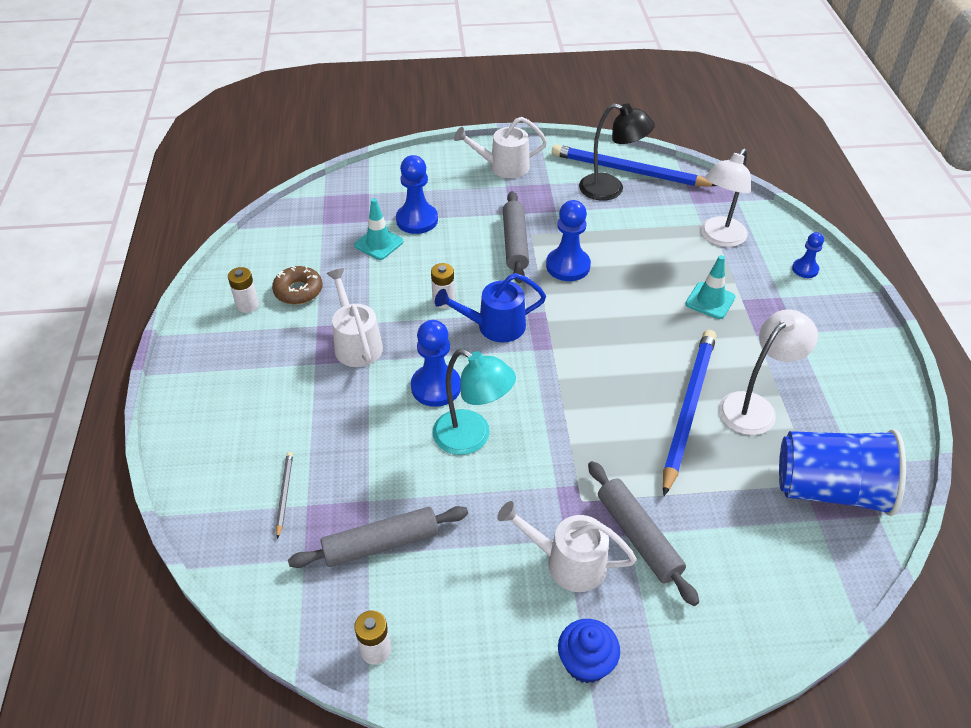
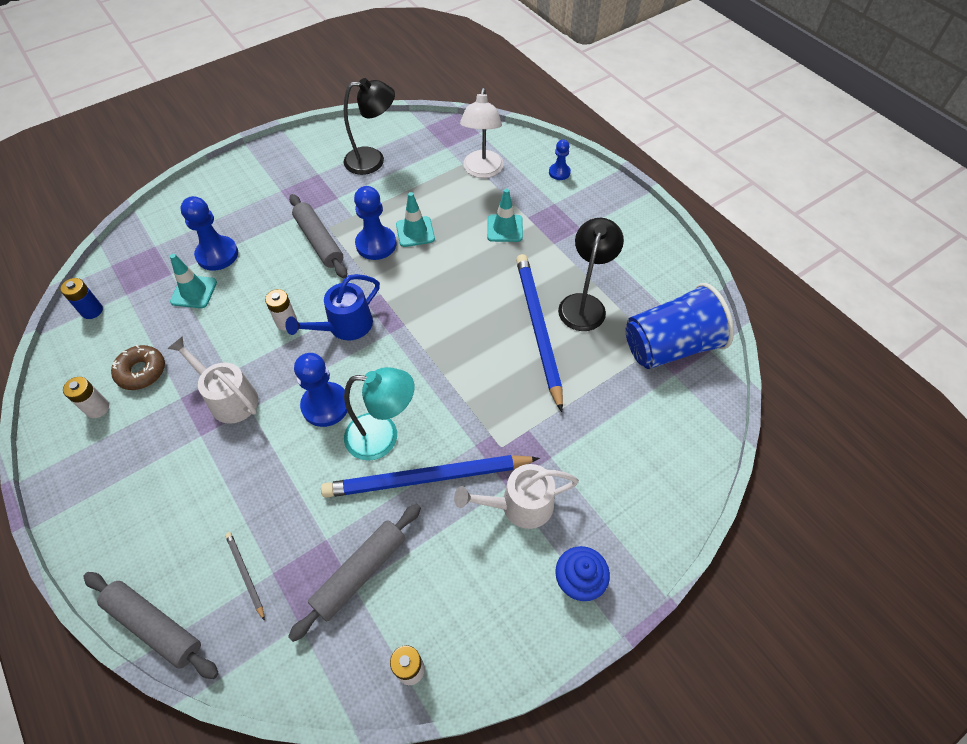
camera: 30 degrees left, 10 degrees up
(288, 226) = (92, 311): none -> blue battery
(503, 167) = (268, 173): white watering can -> none
(613, 269) = (415, 232): none -> turquoise traffic cone
(628, 171) = (378, 137): blue pencil -> blue pencil (427, 478)
(638, 536) = (560, 455): grey rolling pin -> grey rolling pin (155, 626)
(754, 407) = (584, 304): white lamp -> black lamp

